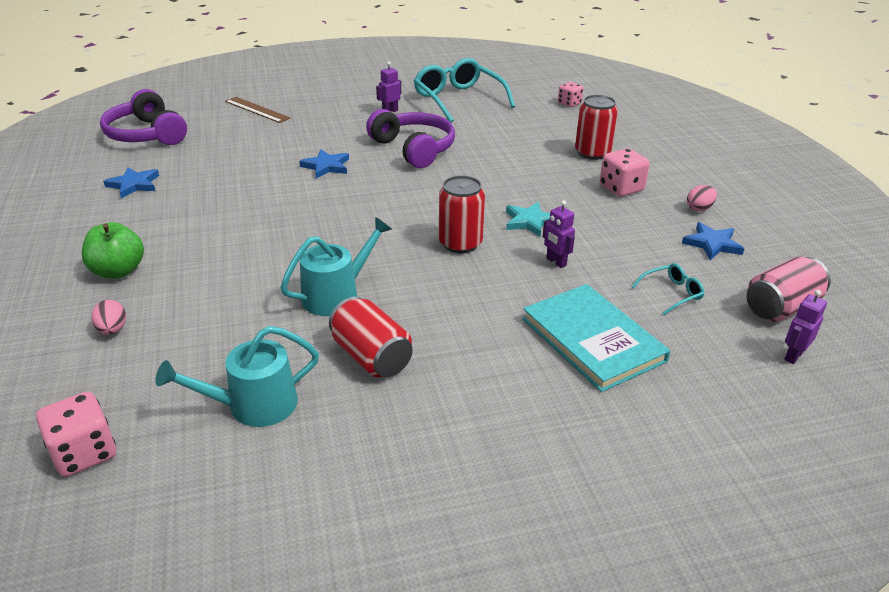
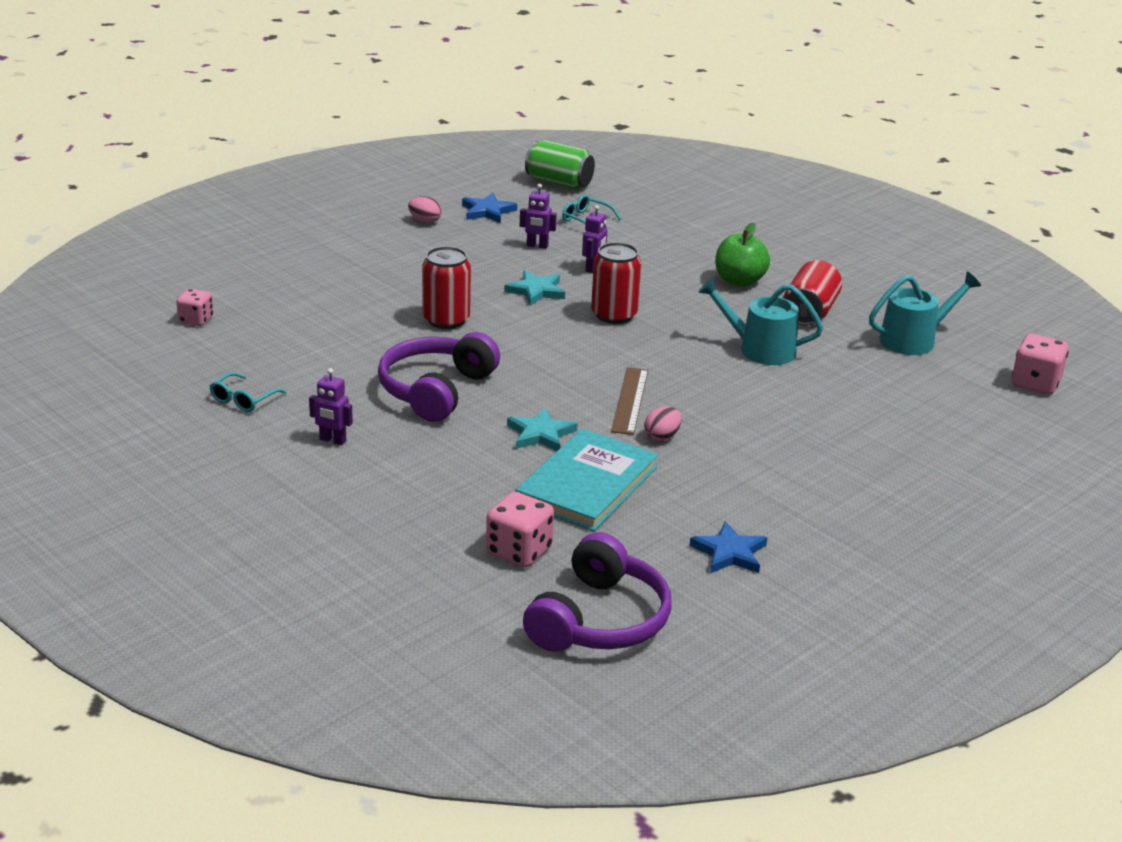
camera: 120 degrees left, 5 degrees down
(112, 330) = (936, 434): pink egg -> pink egg (662, 436)
(118, 271) = (873, 473): green apple -> green apple (739, 281)
(254, 405) = (913, 340): turquoise watering can -> turquoise watering can turned 60 degrees counterclockwise
(257, 110) = (424, 557): brown ruler -> brown ruler (630, 400)
(326, 166) = (540, 434): blue star -> turquoise star
(458, 99) = (243, 400): turquoise glasses -> turquoise glasses, size x0.45
(592, 153) = (344, 284): red can -> red can (446, 320)
(592, 340) = (683, 240): turquoise book -> turquoise book (587, 484)
(621, 188) = (418, 259): pink dice -> pink dice (519, 551)
(781, 308) = (559, 183): pink can -> green can
(793, 356) = (616, 177): purple robot -> purple robot (537, 246)

